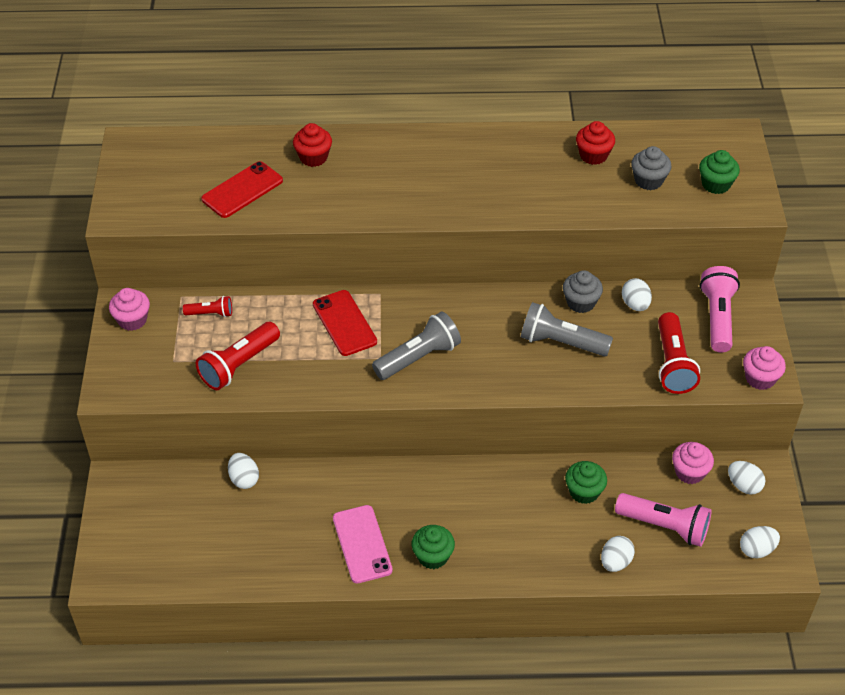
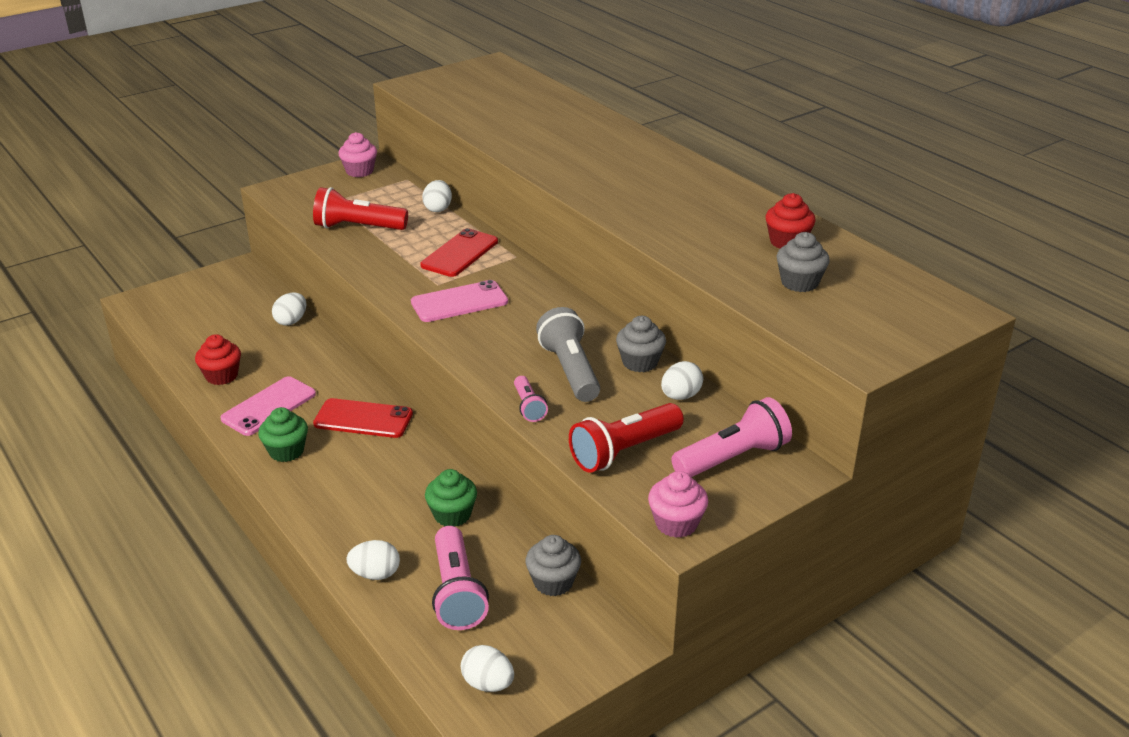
camera: 55 degrees right, 15 degrees down
(210, 313) = (402, 196): red flashlight -> none
(242, 190) = (499, 114): red phone -> red phone (363, 419)
(313, 157) = (579, 126): red cupcake -> red cupcake (222, 376)
(418, 357) = (459, 302): grey flashlight -> pink phone
(587, 385) = (528, 407): none -> pink flashlight
(689, 472) = (553, 582): pink cupcake -> grey cupcake
(716, 184) = (859, 323): green cupcake -> none
(744, 485) = (576, 635): white egg -> white egg (438, 208)

